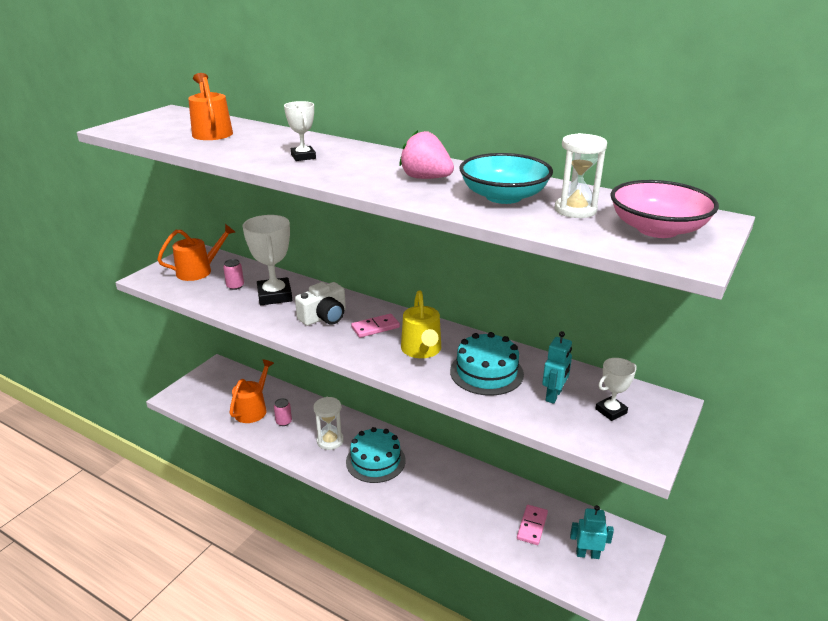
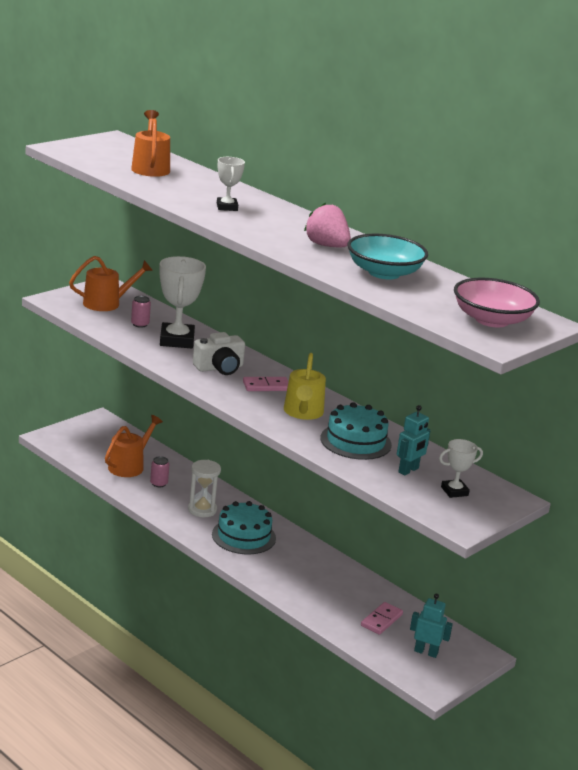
camera: 10 degrees right, 5 degrees down
(575, 210) = (437, 294): white hourglass -> none

